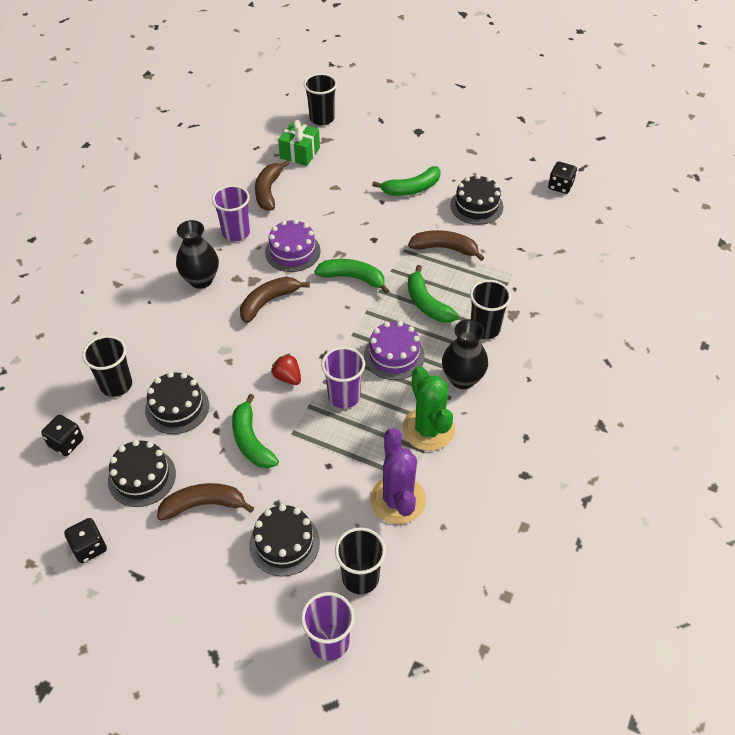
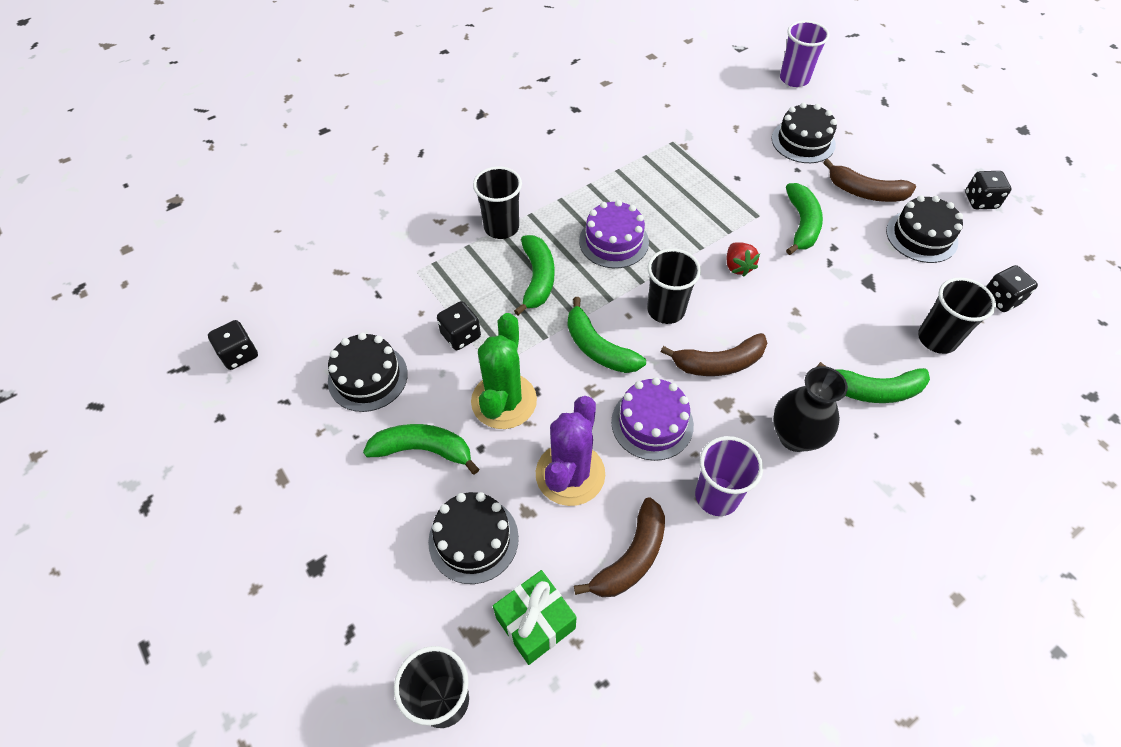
camera: 150 degrees left, 5 degrees up
(156, 328) = (874, 390): none -> green banana
(177, 407) = (870, 286): black cake -> black cake (473, 539)
(344, 396) = (689, 225): purple cup -> none
(360, 578) = (752, 101): black cup -> black cup (666, 310)
(398, 500) = (691, 133): purple cactus -> purple cactus (570, 474)
(428, 429) = (628, 168): green cactus -> green cactus (504, 401)
(445, 248) = (461, 335): brown banana -> black dice
(462, 379) = (564, 193): black vase -> none

